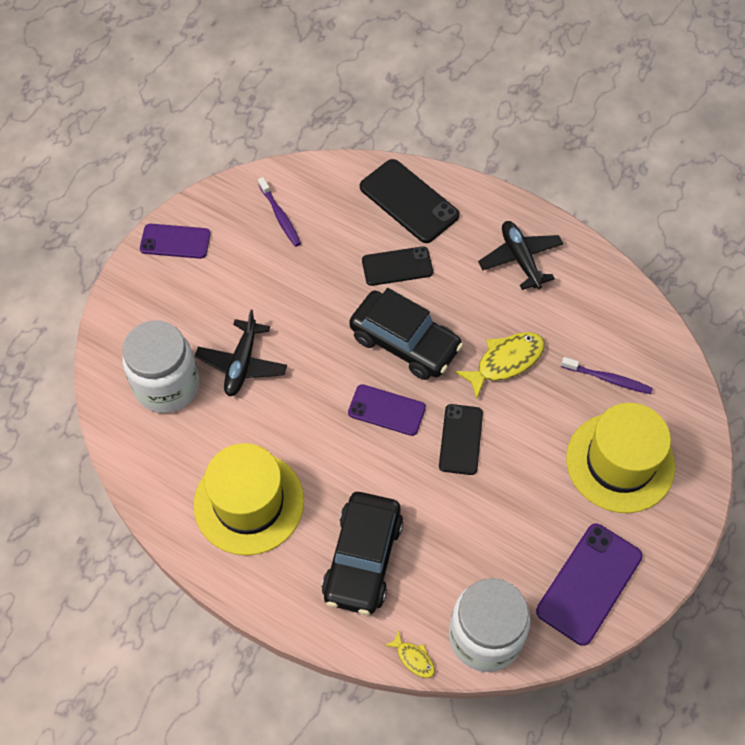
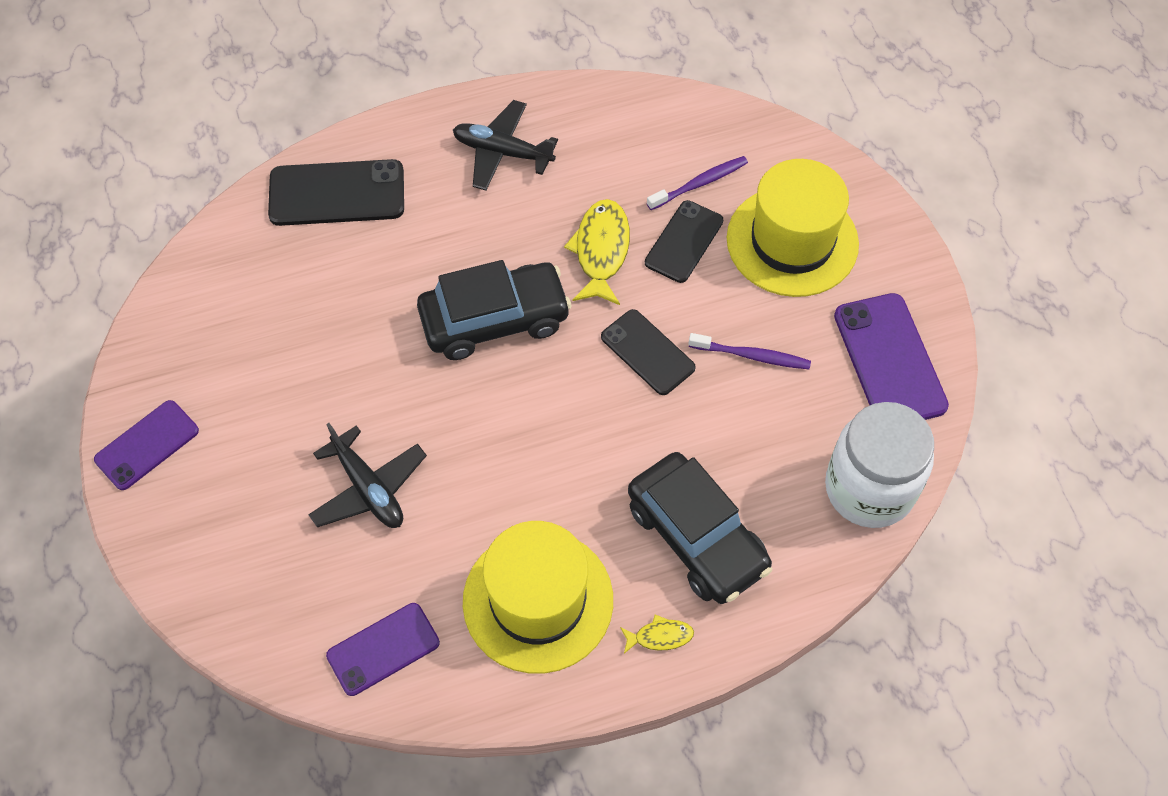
camera: 50 degrees left, 0 degrees up
(167, 386) = (320, 583): white jar -> none
(280, 216) = (227, 321): purple toothbrush -> purple toothbrush (752, 356)
(386, 410) = (554, 393): purple phone -> purple phone (383, 649)
(397, 266) = (401, 260): black phone -> black phone (684, 242)
(413, 658) = (840, 569): yellow fish -> yellow fish (660, 636)

